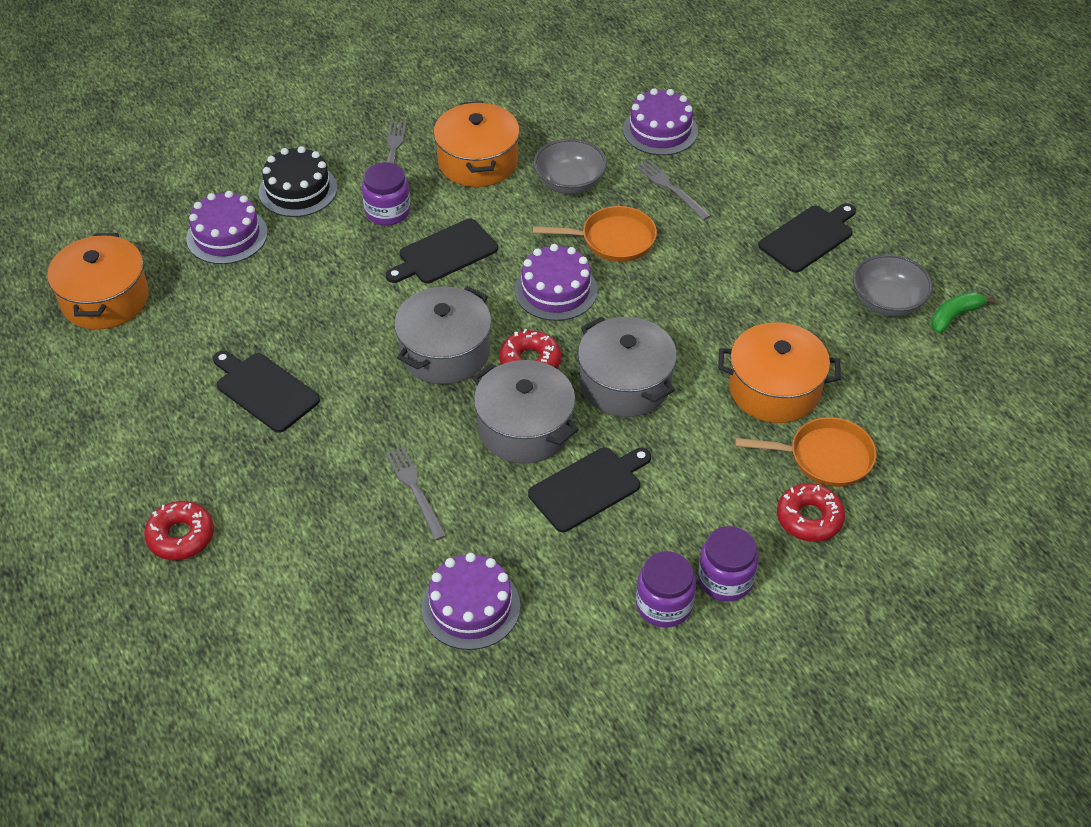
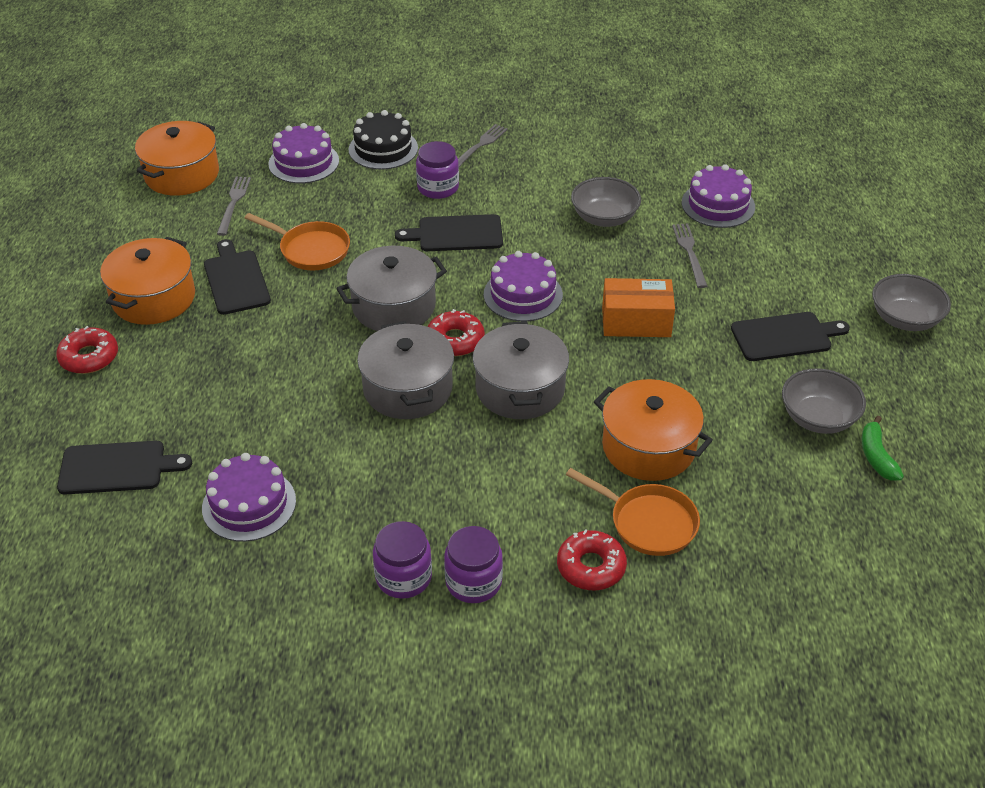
camera: 30 degrees right, 5 degrees down
(415, 490) = (283, 398): grey fork -> grey fork (233, 203)
(477, 161) = (541, 176): orange pot -> orange pot (153, 298)
(588, 487) = (420, 456): black cutting board -> black cutting board (117, 468)
(613, 240) = (604, 274): orange pan -> orange pan (311, 250)
(675, 275) = (636, 322): none -> orange box
(890, 181) = (904, 319): none -> grey bowl
(955, 316) = (876, 456): green banana -> green banana turned 90 degrees counterclockwise

